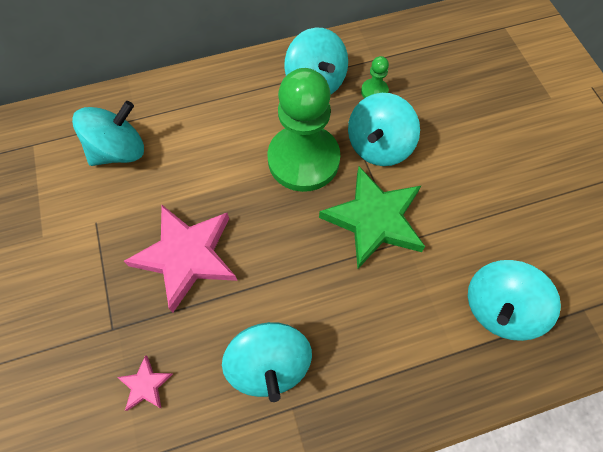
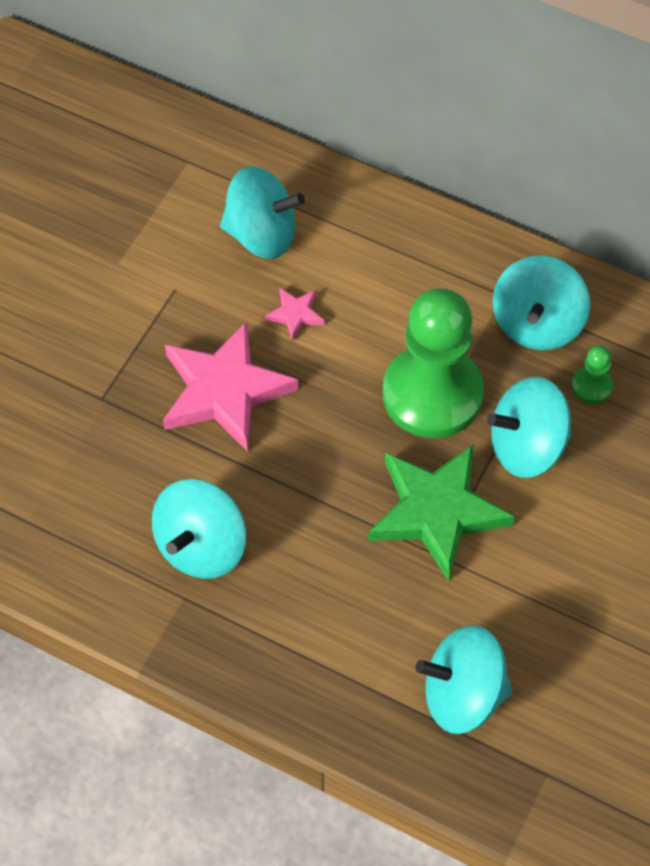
camera: 45 degrees right, 5 degrees down
(145, 385) = (86, 469): pink star -> pink star (295, 314)

